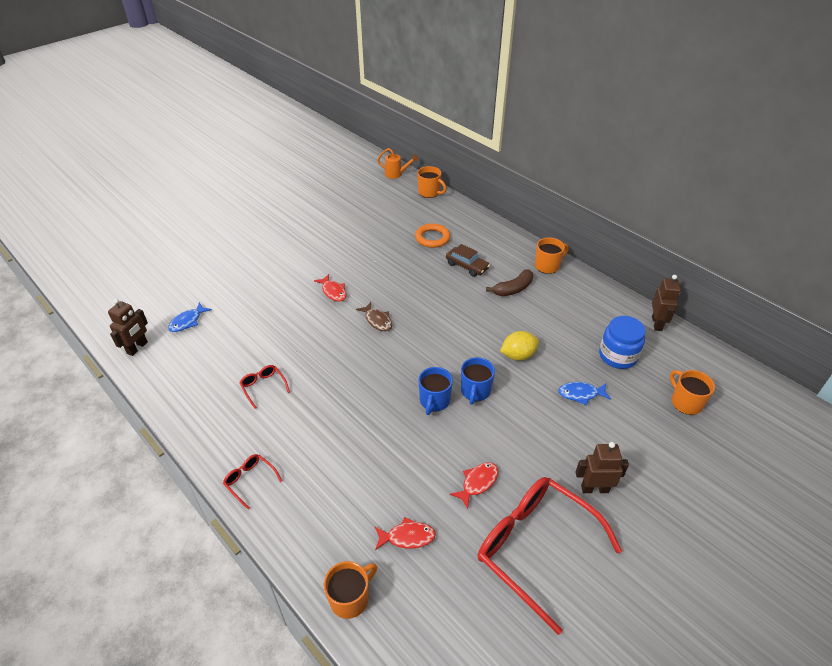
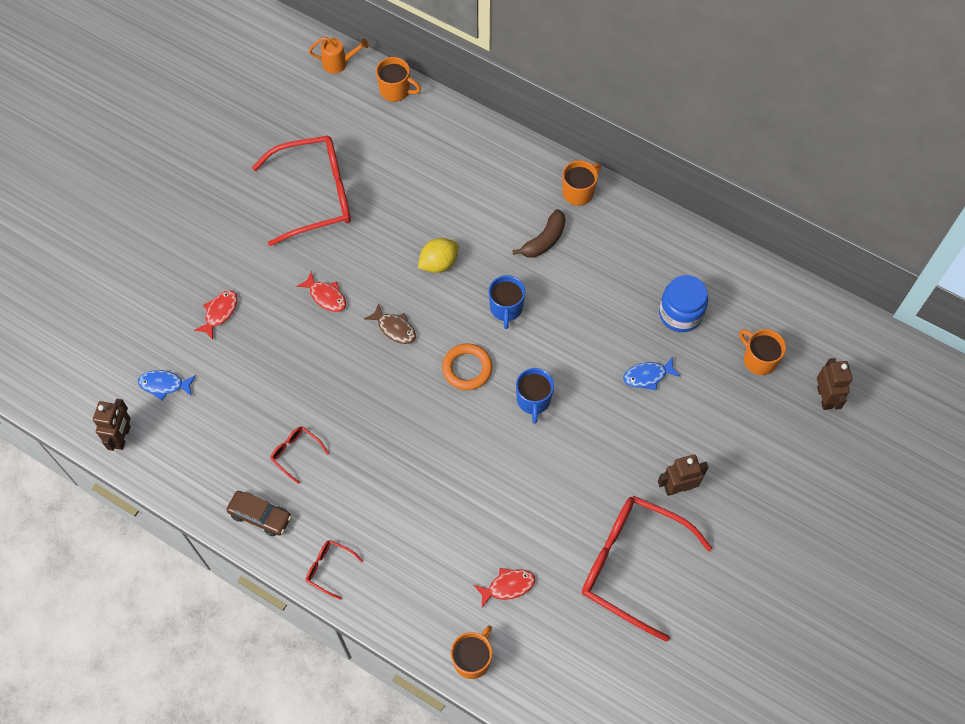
camera: 15 degrees left, 20 degrees up
(187, 321) = (164, 385): blue fish -> blue fish turned 75 degrees clockwise
(351, 235) = (316, 195): none -> red glasses
(432, 238) = (423, 176): orange ring -> orange ring (467, 368)
(434, 401) = (492, 424): blue mug -> blue mug (506, 308)
(467, 266) = (479, 215): brown car -> brown car (260, 516)
(477, 483) = (561, 511): red fish -> red fish (220, 313)
(518, 355) = (570, 340): yellow lemon -> yellow lemon (439, 263)
(657, 323) = (719, 255): brown robot -> brown robot (824, 397)

